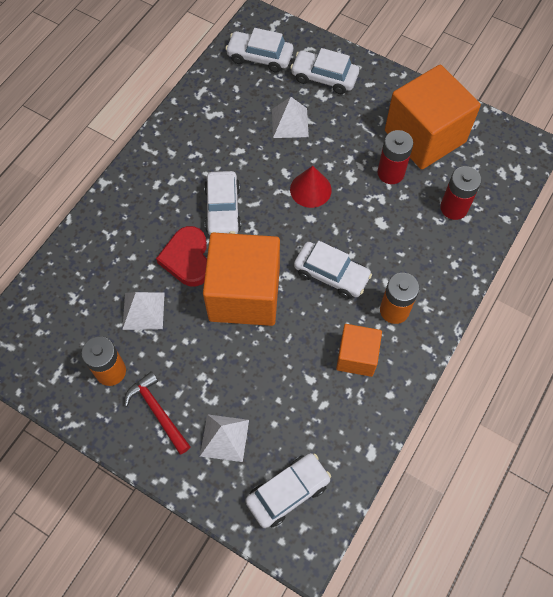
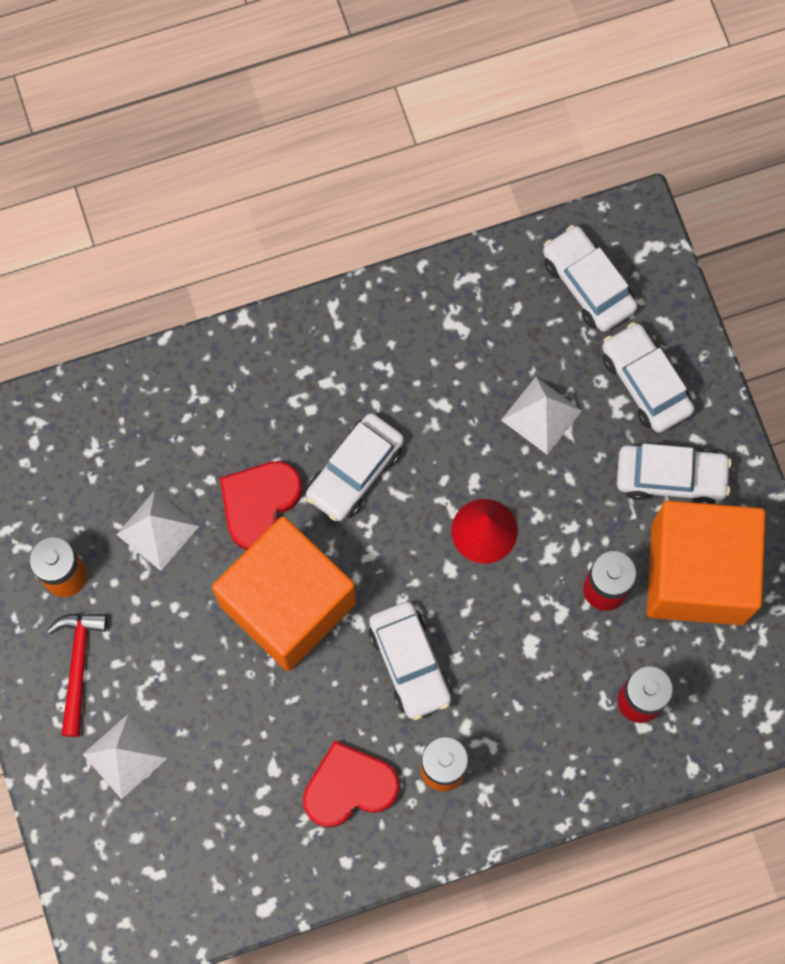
camera: 40 degrees right, 10 degrees up
(288, 492) = (141, 872): white car -> white car (671, 477)
(357, 356) = (349, 787): orange cube -> red heart

